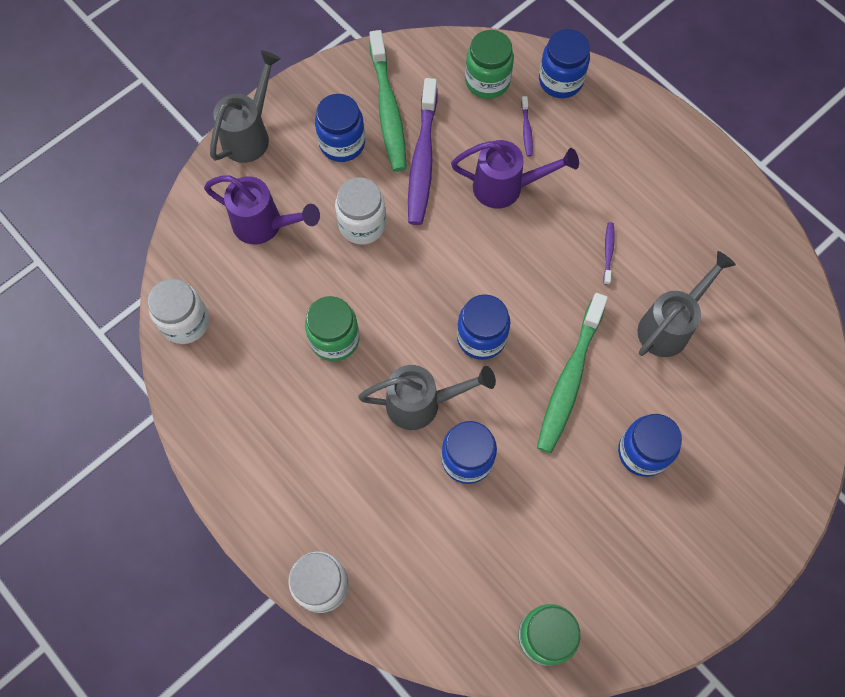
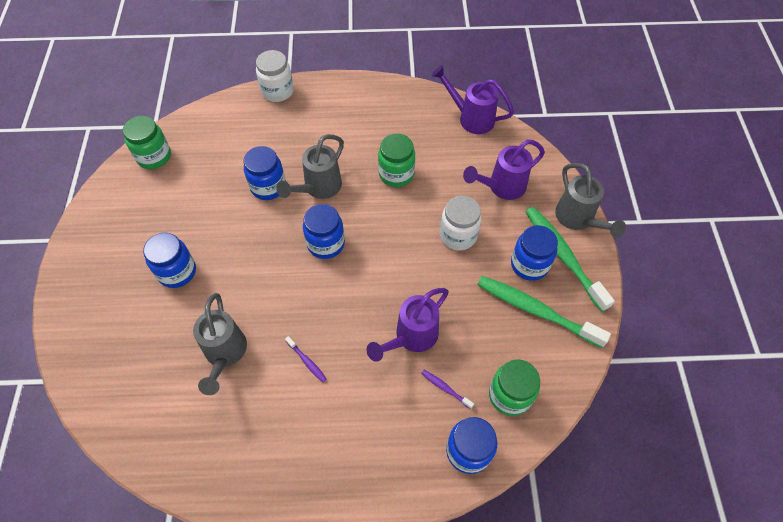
camera: 130 degrees right, 10 degrees down
(185, 322) = (470, 118): white jar -> purple watering can
(422, 160) = (477, 302): purple toothbrush -> none
(569, 379) = (255, 269): green toothbrush -> green toothbrush (563, 256)

